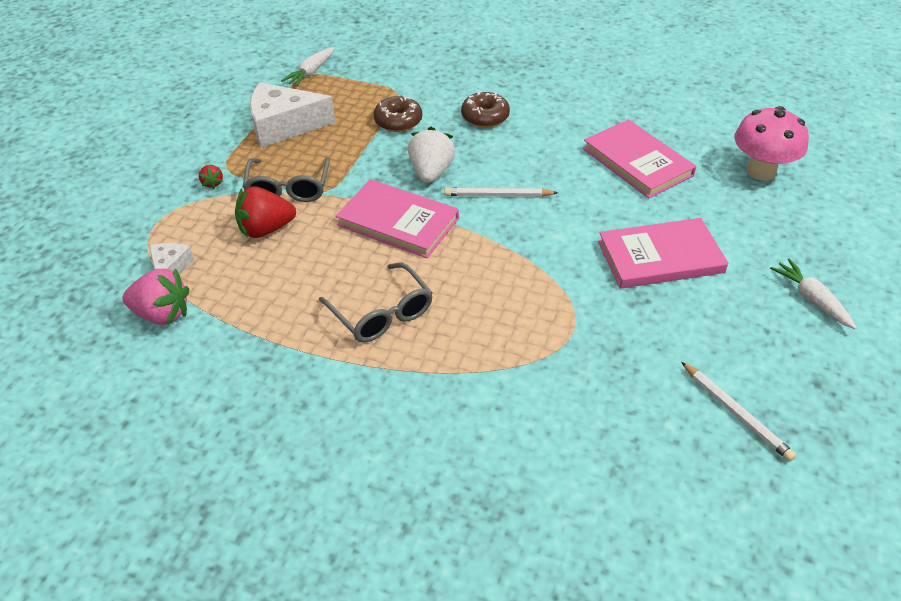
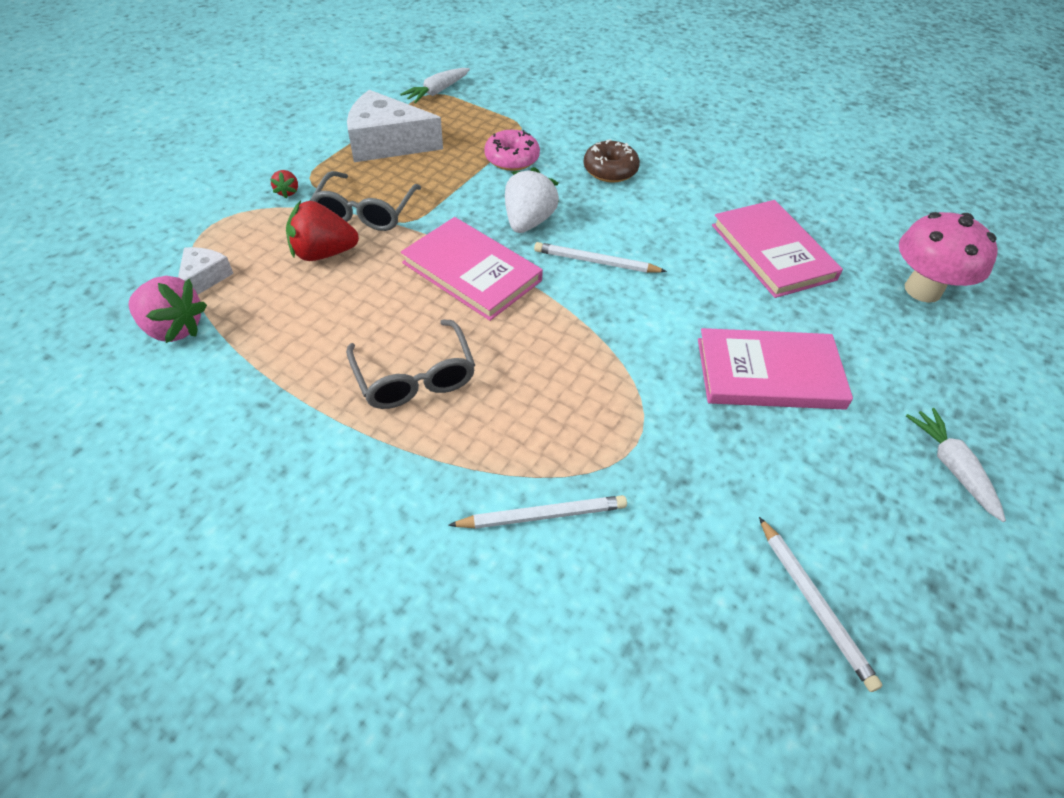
camera: 10 degrees right, 5 degrees up
(398, 121) = (512, 159): brown donut -> pink donut
(519, 395) = (542, 515): none -> white pencil

